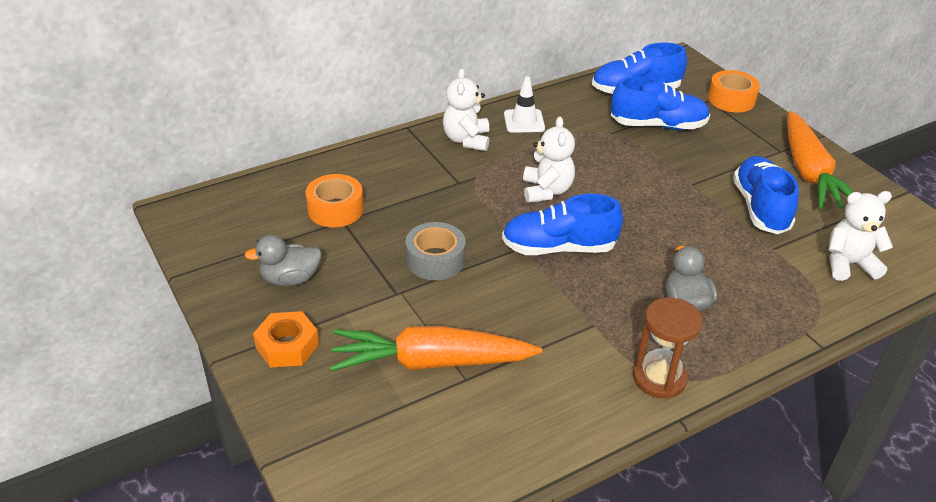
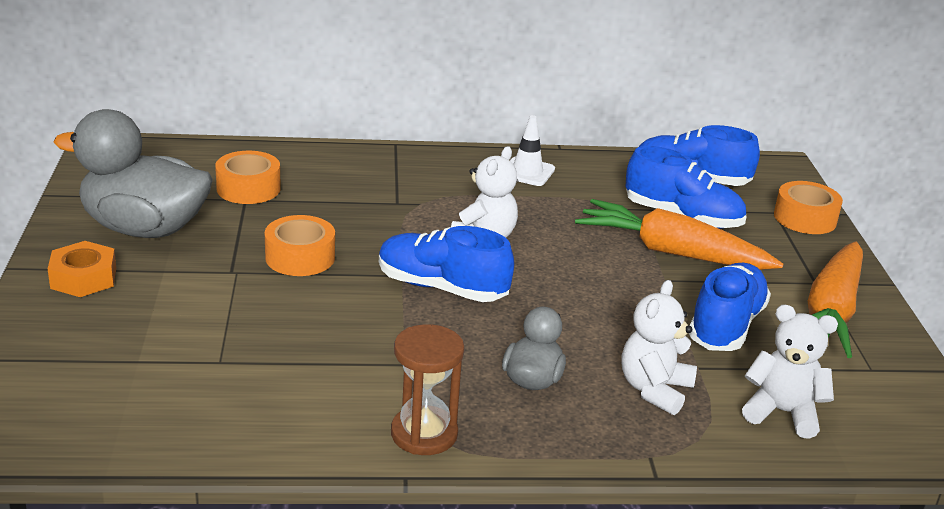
camera: 25 degrees right, 10 degrees down
(290, 279) = (144, 229): grey duck -> grey duck, size x1.96
(431, 362) = (201, 336): orange carrot -> orange carrot (671, 252)
(435, 260) = (300, 257): grey tape -> orange tape
(466, 140) = (446, 171): white teddy bear -> white teddy bear (654, 390)

